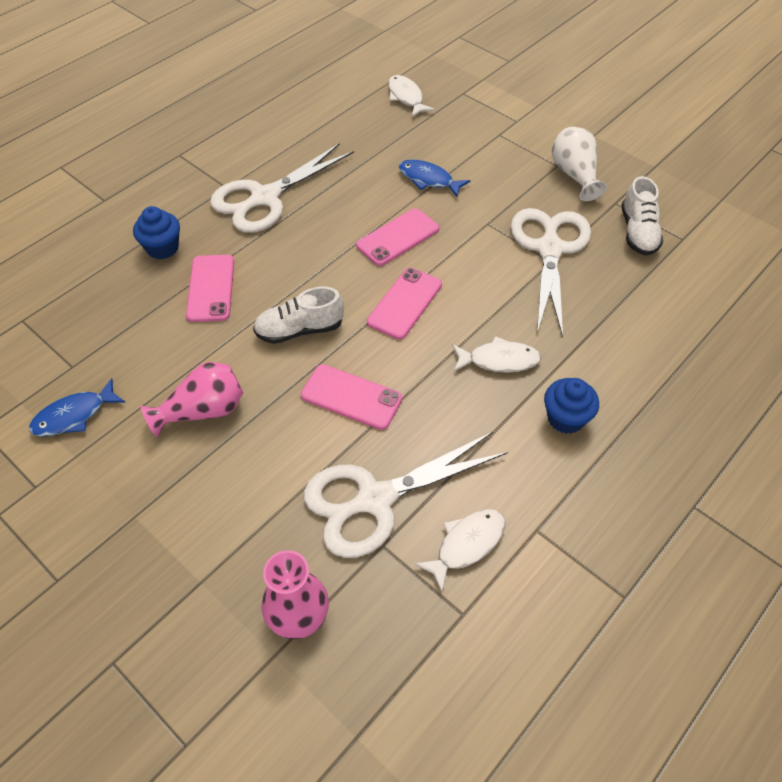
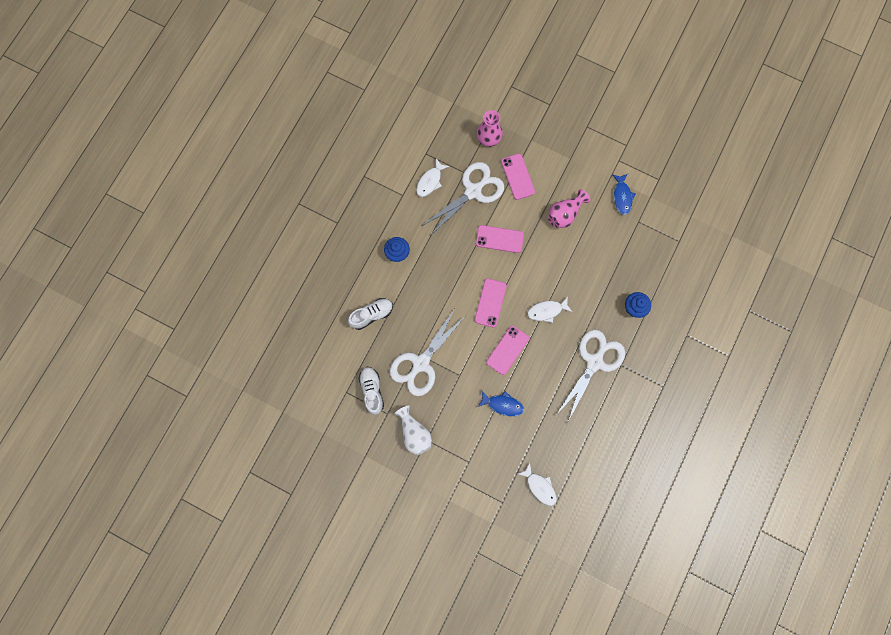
camera: 165 degrees right, 25 degrees up
(74, 415) = (622, 196): blue fish -> blue fish turned 135 degrees clockwise
(211, 288) = (594, 286): pink phone -> pink phone (517, 176)
(299, 330) = (538, 271): white shoe -> white shoe (372, 315)
(499, 360) = (434, 278): white fish -> white fish (546, 311)
(549, 249) = (421, 363): white scissors -> white scissors turned 45 degrees clockwise

